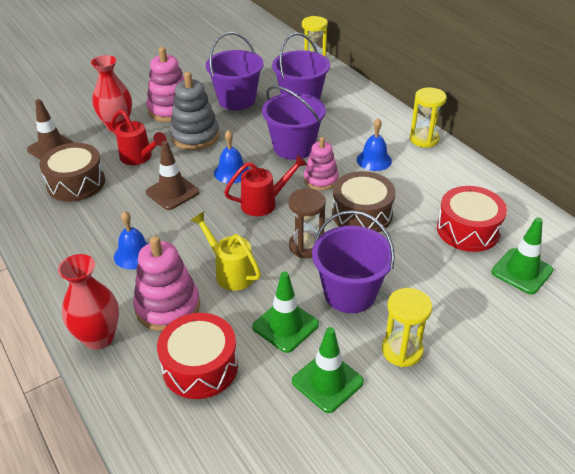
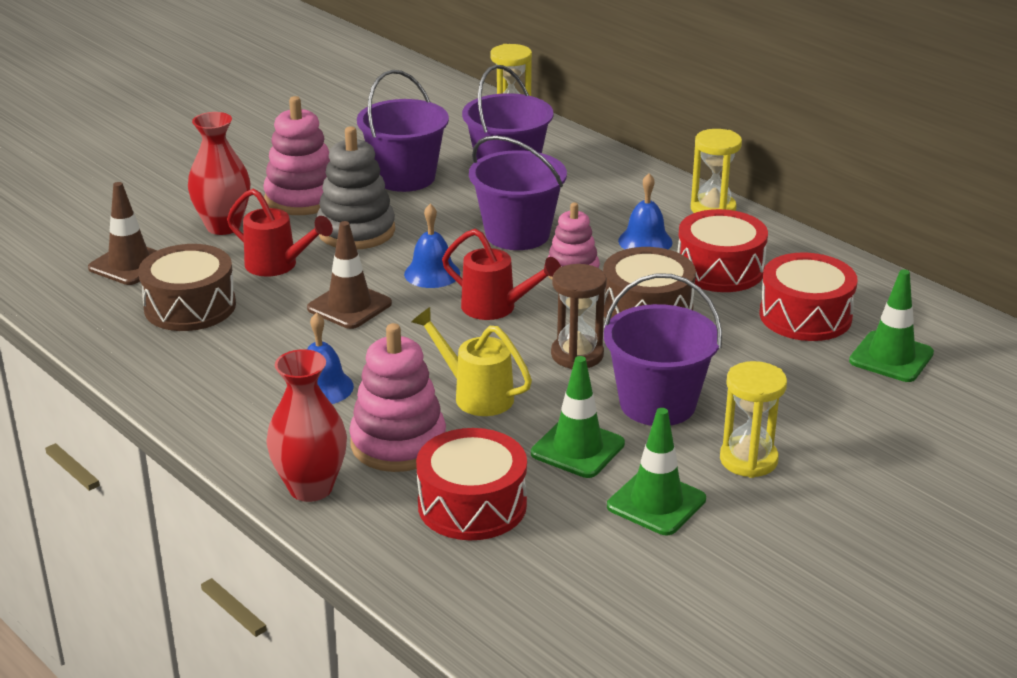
camera: 10 degrees left, 10 degrees down
(264, 203) = (496, 308): red watering can -> red watering can turned 60 degrees clockwise
(418, 186) = (720, 269): none -> red drum

